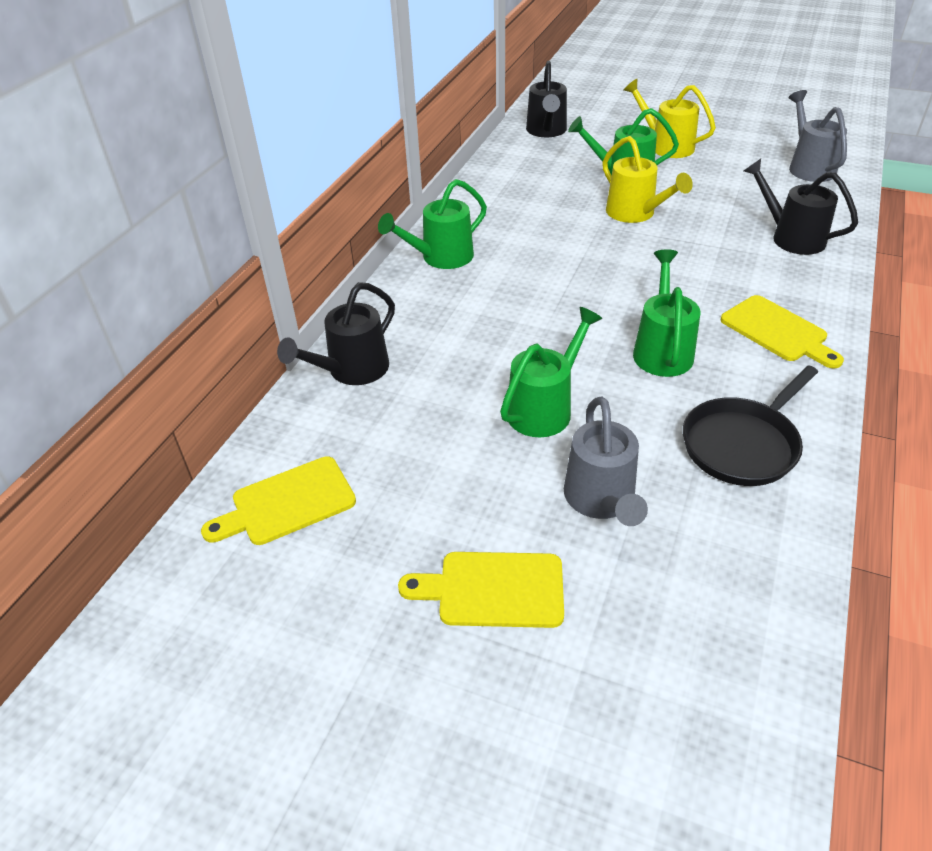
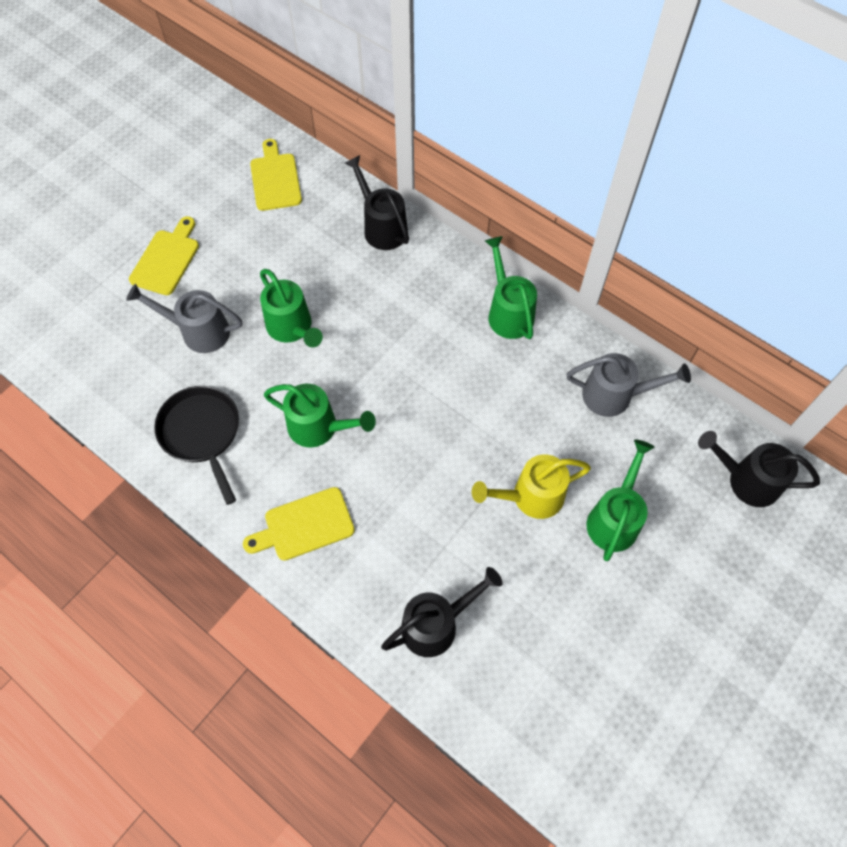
camera: 105 degrees right, 20 degrees up
(665, 146) = (676, 598): yellow watering can -> none
(808, 167) = (577, 740): grey watering can -> grey watering can (615, 396)

